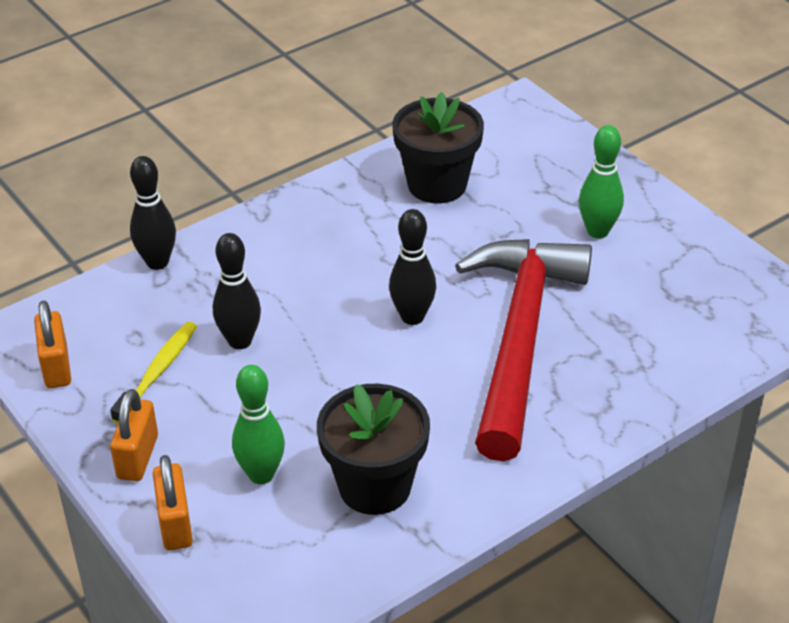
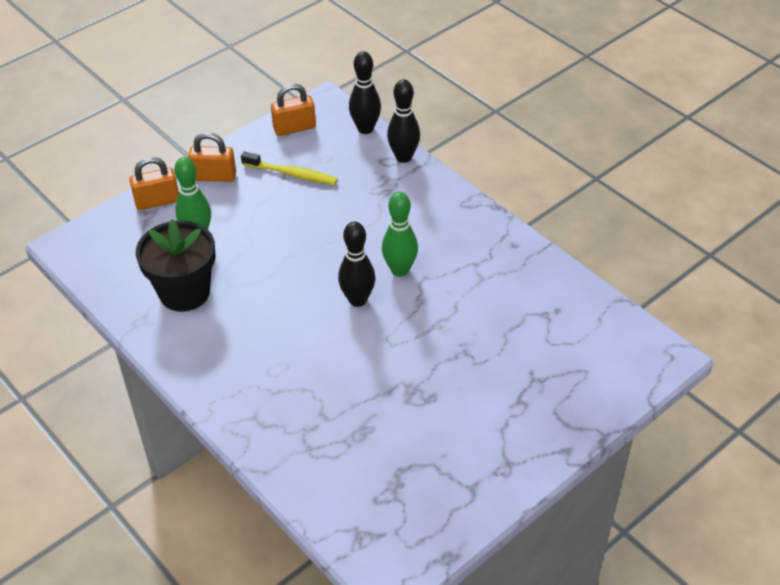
camera: 85 degrees right, 5 degrees up
(240, 341) = (324, 209): black bowling pin -> black bowling pin (365, 129)
(437, 185) = (526, 304): black flower pot -> none
(520, 339) = (337, 367): red hammer -> none
(597, 231) = (481, 417): green bowling pin -> green bowling pin (400, 270)

